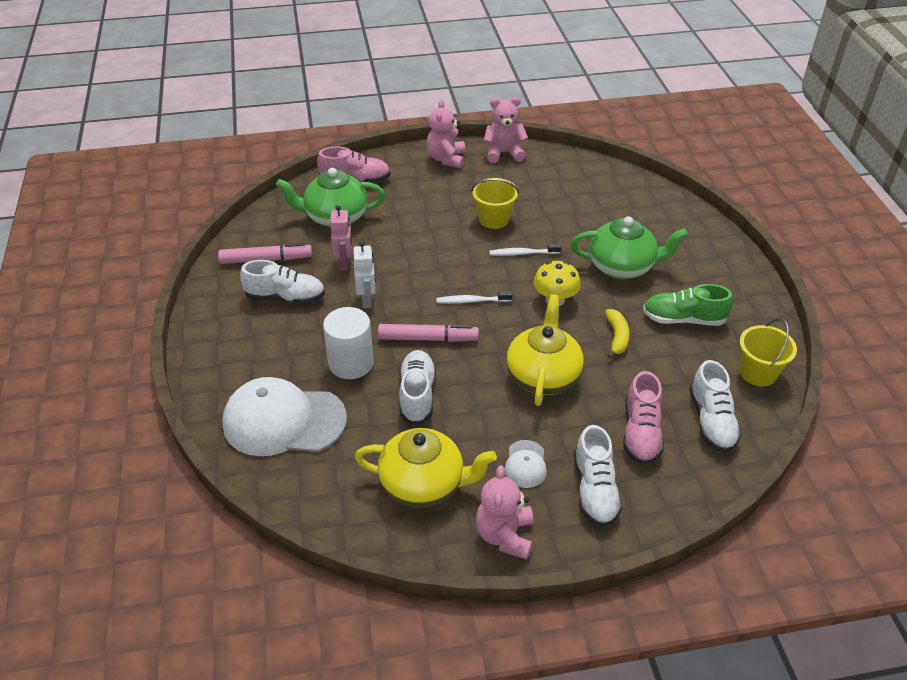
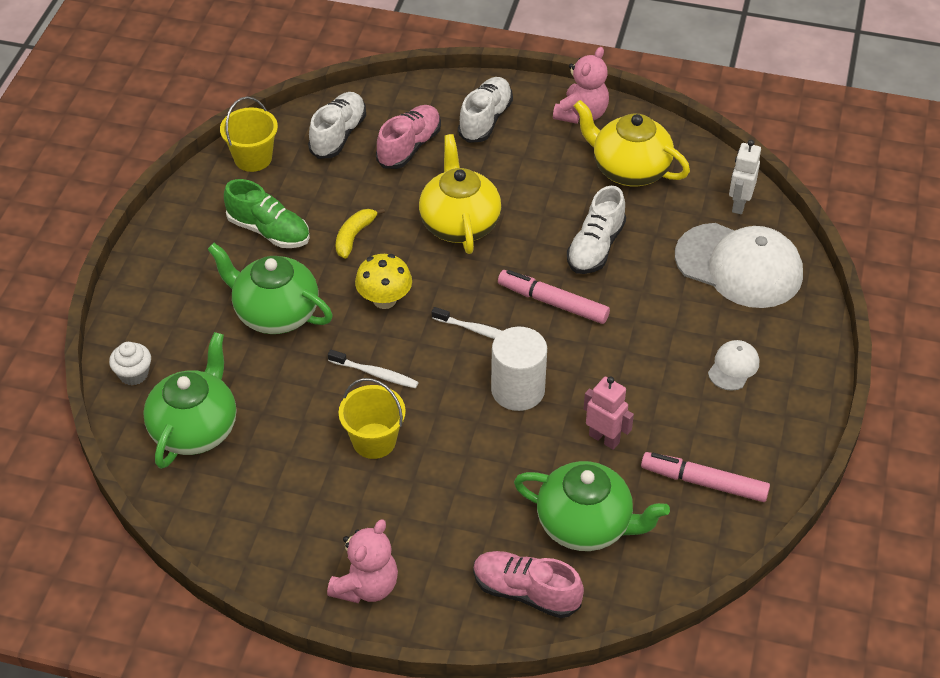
camera: 155 degrees left, 5 degrees up
(285, 297) = (695, 413): white shoe -> none
(344, 264) = (604, 438): pink robot -> pink robot turned 105 degrees clockwise
(351, 363) = (649, 303): white cylinder -> white cylinder (518, 390)
(367, 300) = (598, 375): white robot -> white robot (739, 204)
(504, 153) = (273, 564): pink teddy bear -> none
(525, 464) = (530, 156): white cap -> white cap (733, 367)
(543, 376) = (459, 223): yellow teapot -> yellow teapot turned 135 degrees clockwise
(606, 193) = (195, 429): none -> green teapot
(673, 207) = (133, 374): none -> white cupcake

